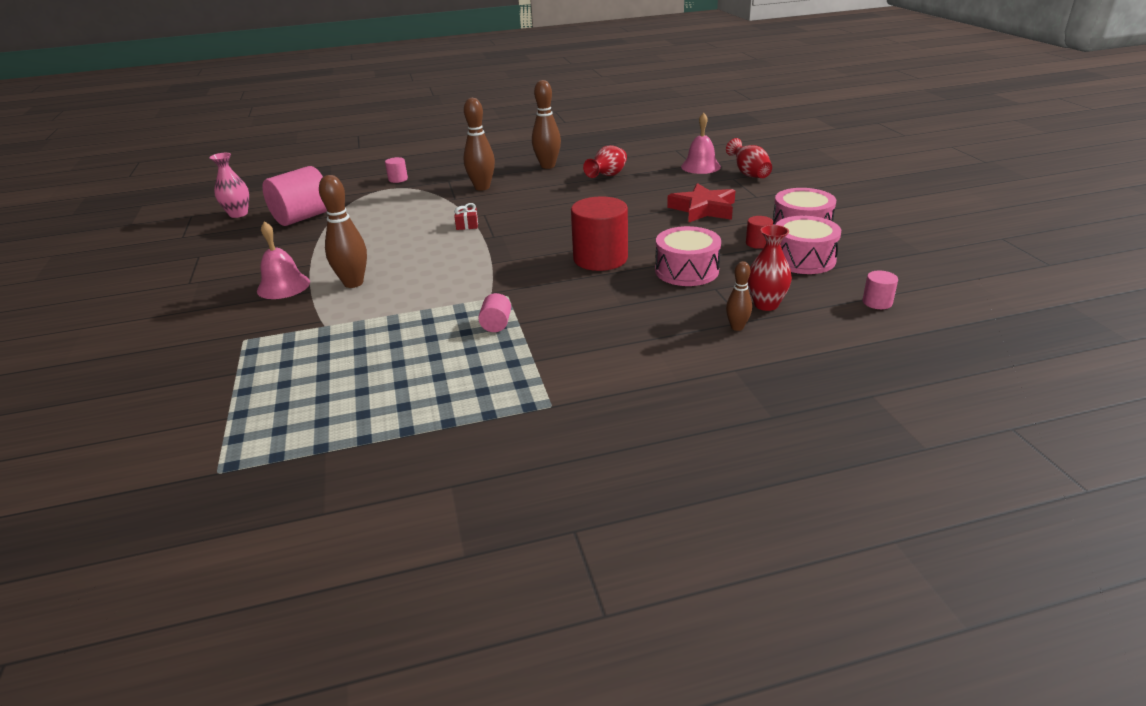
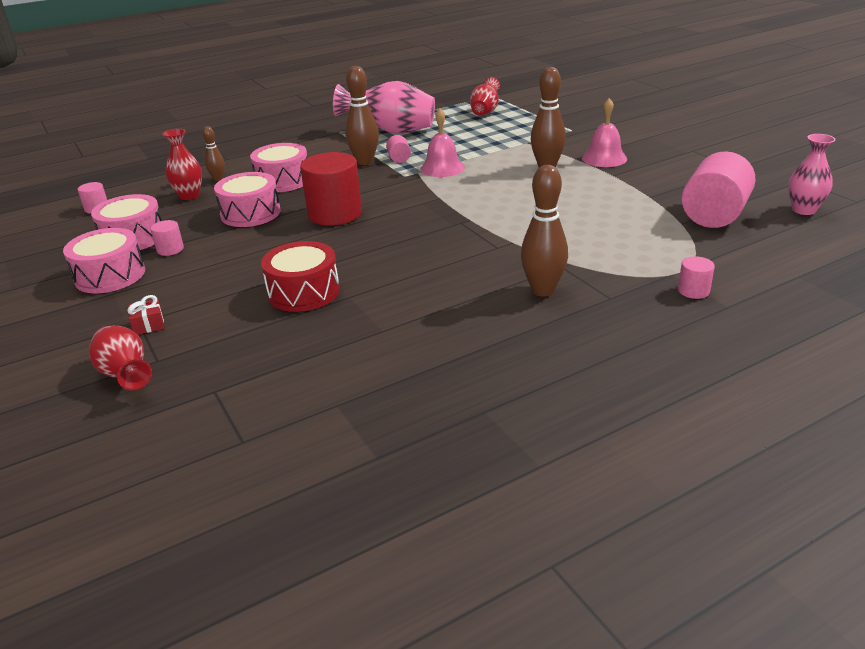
camera: 165 degrees right, 0 degrees up
(467, 225) = (503, 231): red gift -> red gift (148, 325)
(471, 388) = (391, 131): none -> pink vase
(547, 166) = (476, 354): brown bowling pin -> brown bowling pin (365, 162)
(607, 176) = (362, 340): red vase -> red vase (485, 111)
(639, 201) = (303, 292): none -> red drum
(651, 311) = (283, 181): none -> pink drum
(700, 166) = (202, 386): pink bell -> pink bell (442, 168)
(703, 209) = (219, 289): red star -> none
(758, 243) = (170, 249): red cylinder -> pink cylinder

